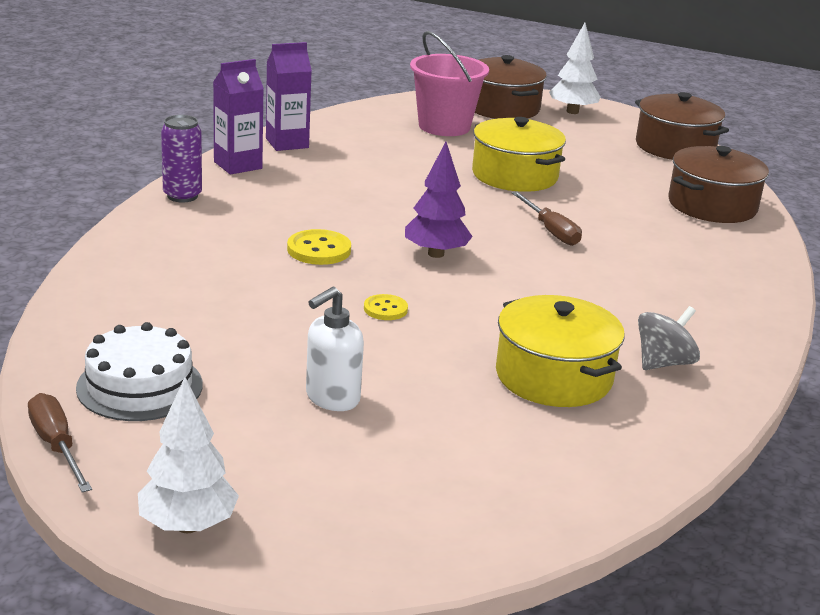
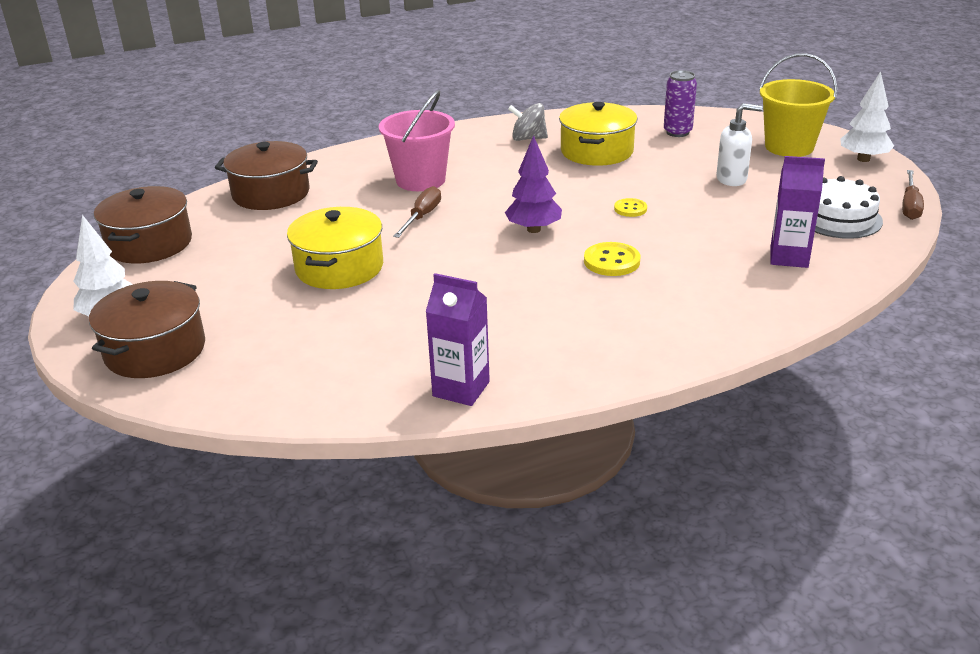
camera: 130 degrees left, 5 degrees up
(182, 196) = (657, 356): purple can -> purple can (677, 132)
(238, 165) = (555, 376): purple carton -> purple carton (789, 257)
(326, 504) = (789, 147): none -> yellow bucket
(444, 126) = (269, 347): pink bucket -> pink bucket (420, 180)

